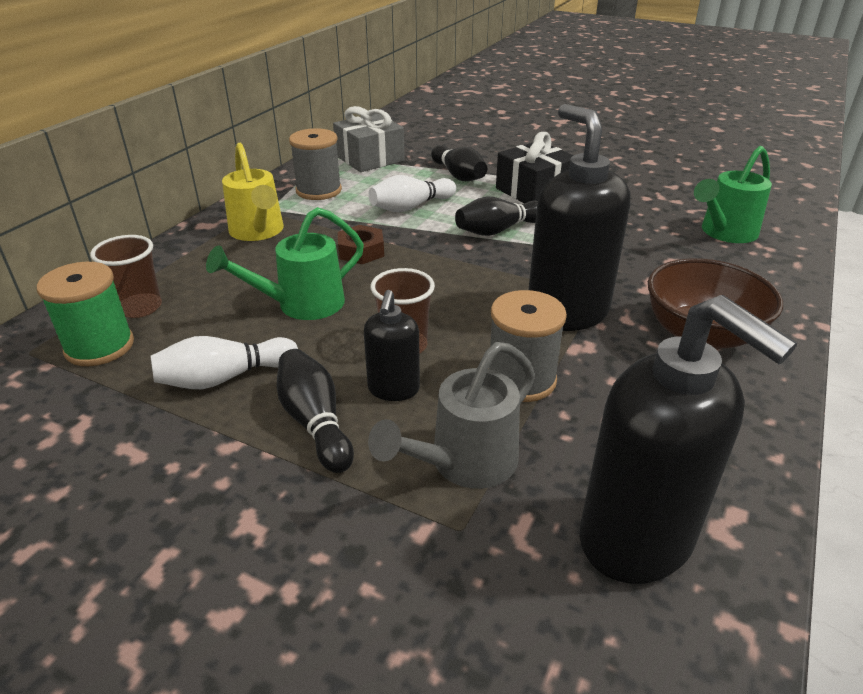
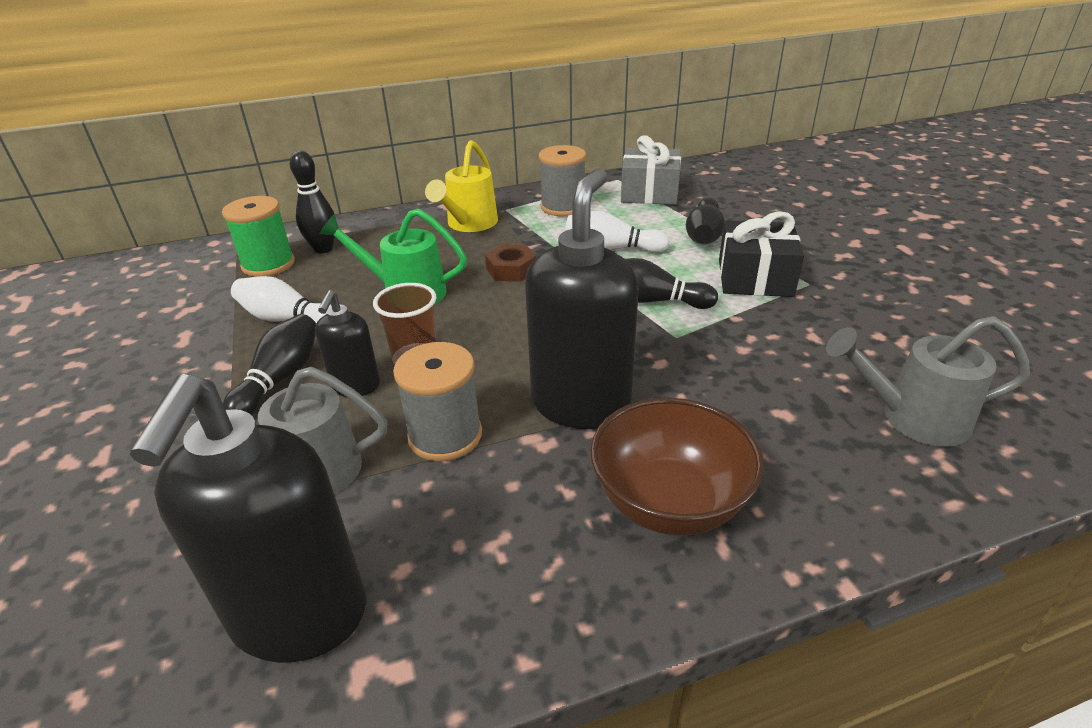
camera: 45 degrees right, 0 degrees up
(140, 307) = (323, 249): brown cup -> black bowling pin
(393, 389) = (356, 386): black soap dispenser -> black soap dispenser turned 45 degrees counterclockwise
(724, 233) = (912, 418): green watering can -> grey watering can

